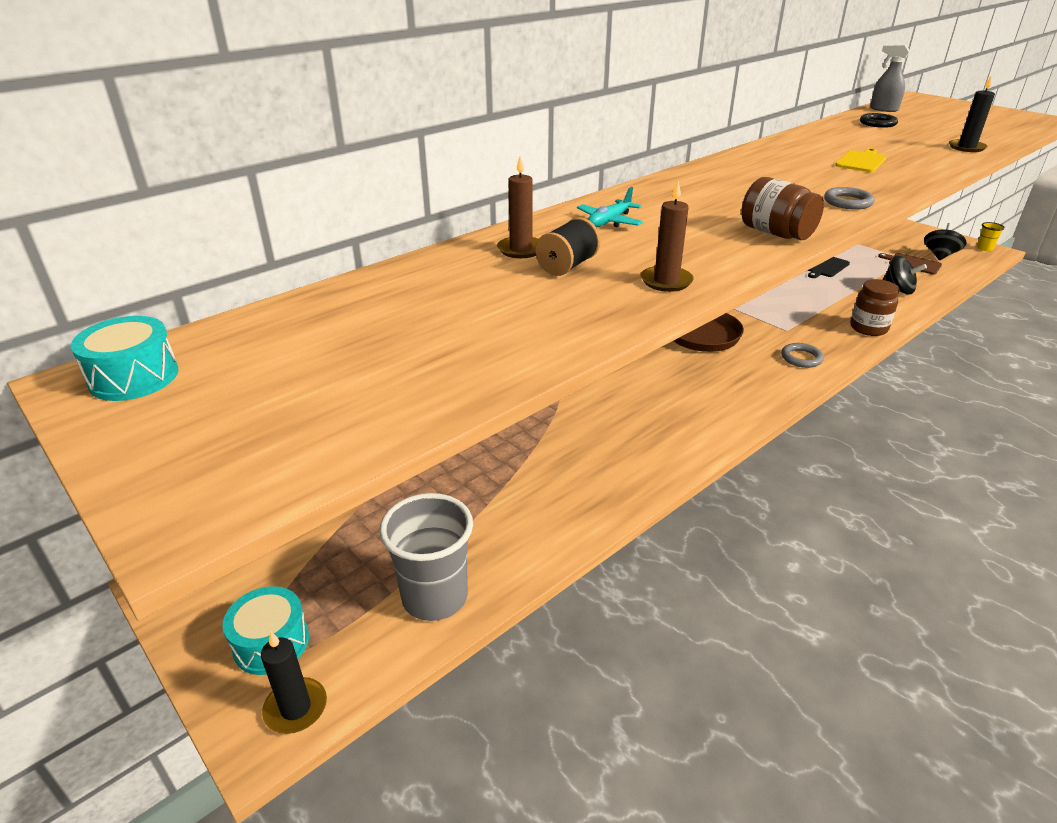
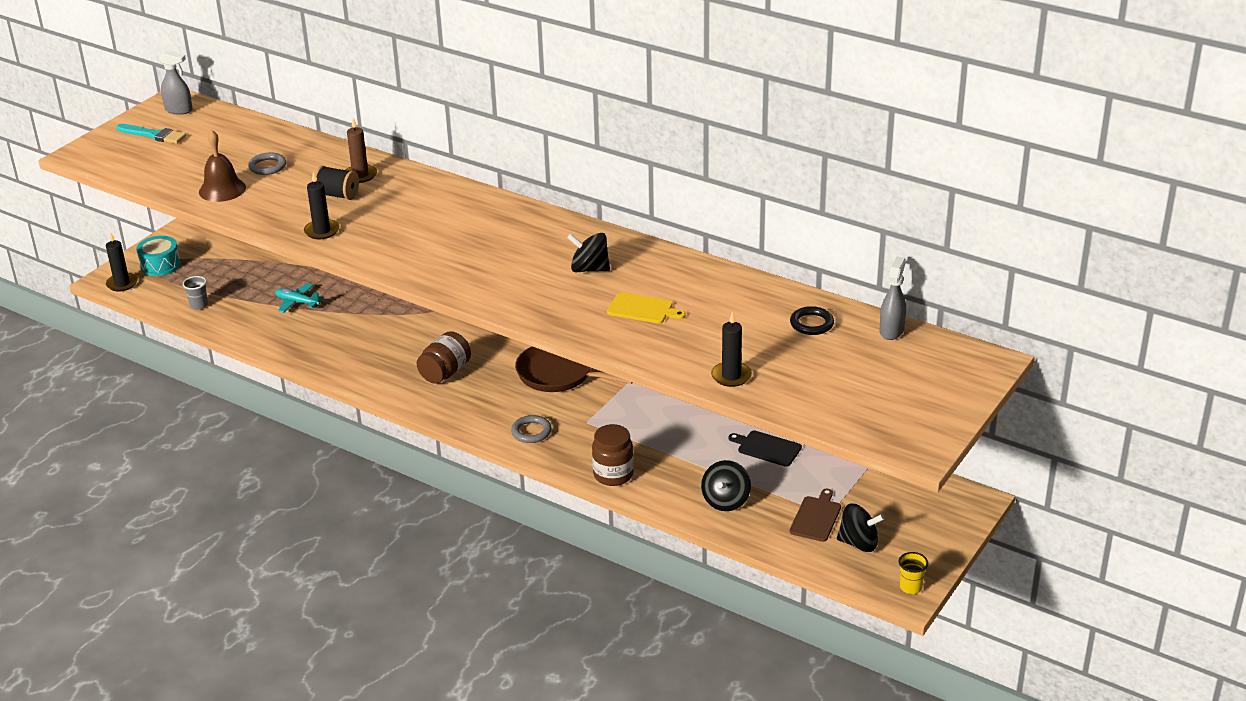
camera: 75 degrees right, 0 degrees up
(134, 377) = (179, 110): turquoise drum -> grey spray bottle
(206, 409) = (154, 135): none -> turquoise brush
(435, 597) = (199, 305): grey cup -> grey cup, size x0.46
(491, 348) = (222, 189): none -> brown bell
(609, 222) = (424, 199): turquoise plane -> turquoise plane (297, 302)
(666, 281) = (322, 231): brown candle -> black candle
(776, 233) = (422, 267): brown jar -> brown jar (445, 372)
(786, 171) = (589, 269): none -> black spinning top
(848, 202) = (510, 299): grey ring -> grey ring (267, 166)

